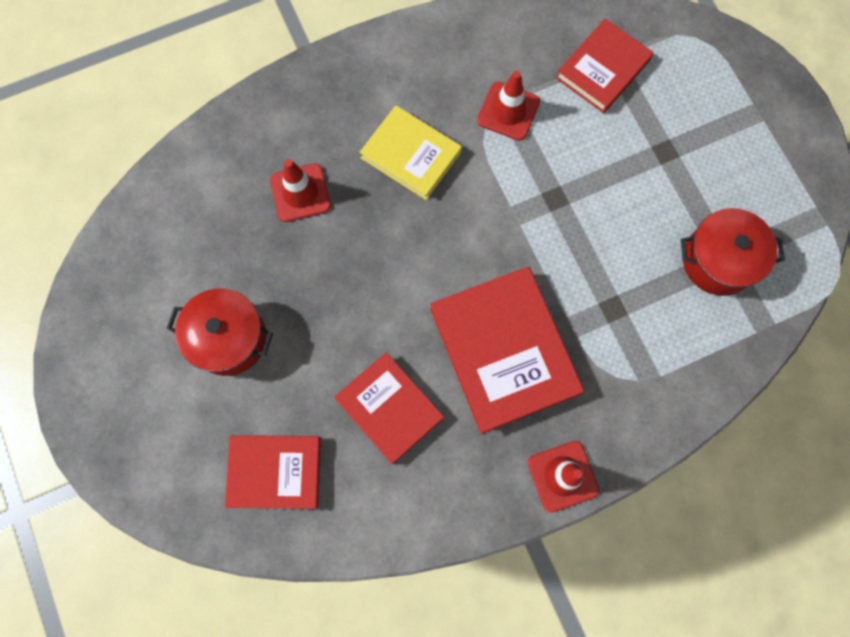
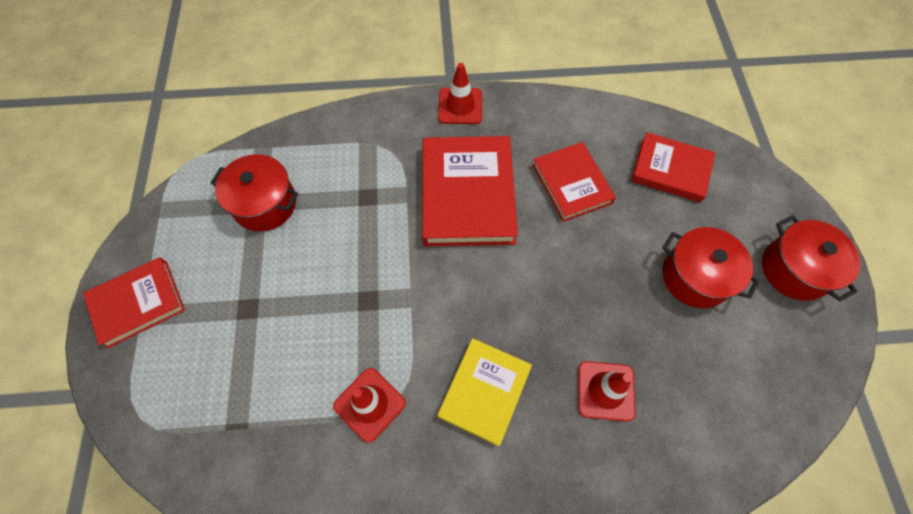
camera: 160 degrees left, 10 degrees down
(121, 385) = (794, 269): none -> red pot
(411, 155) = (484, 391): yellow book -> yellow book turned 60 degrees clockwise
(602, 69) = (253, 417): red book -> red book (138, 303)

